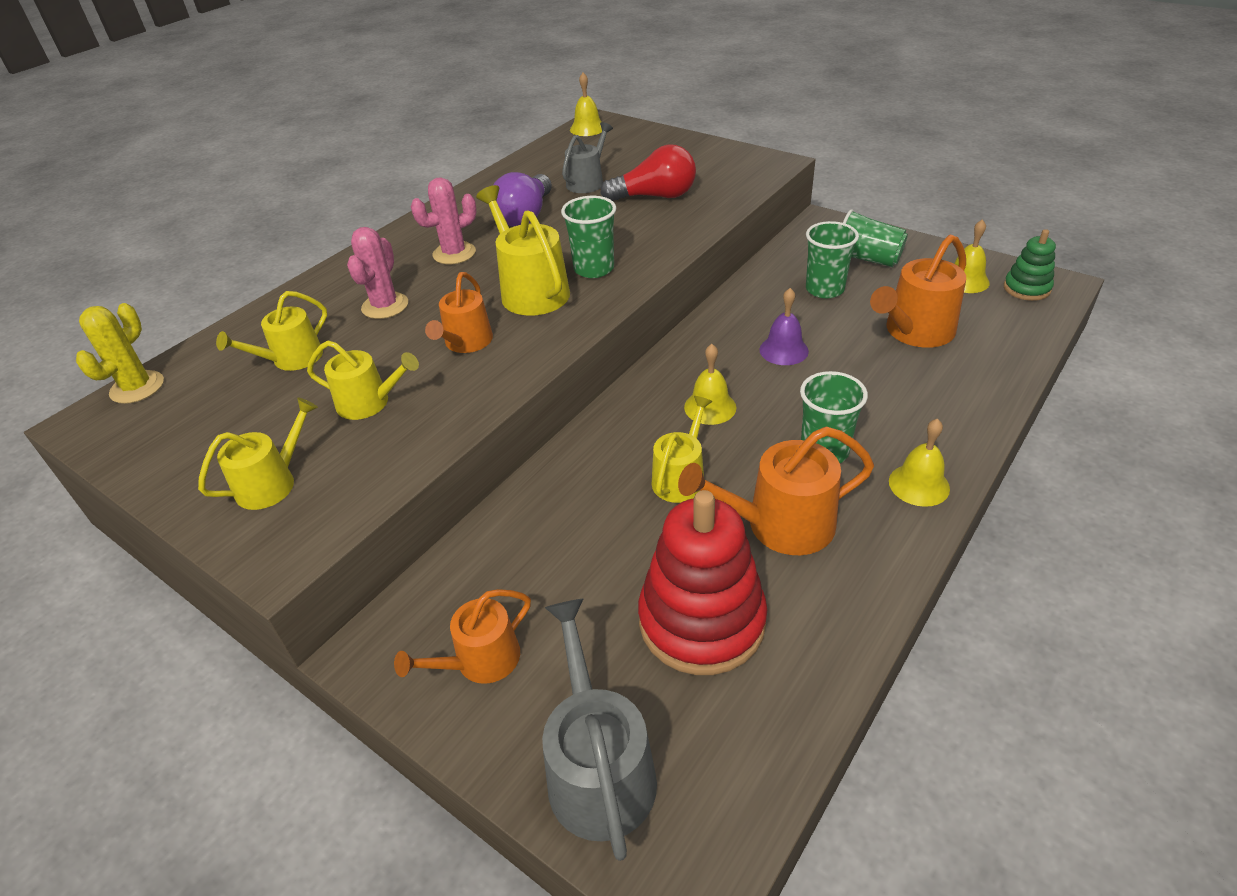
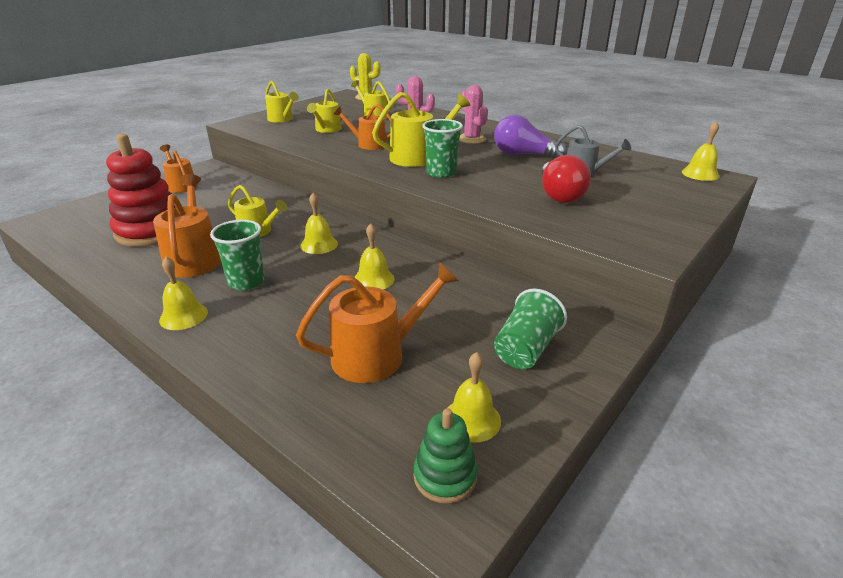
camera: 90 degrees right, 10 degrees down
(598, 768) = (103, 207): grey watering can -> none
(783, 350) = (374, 279): purple bell -> yellow bell
(824, 289) = (465, 312): green cup -> none
(915, 332) = (377, 355): orange watering can -> orange watering can turned 105 degrees clockwise

